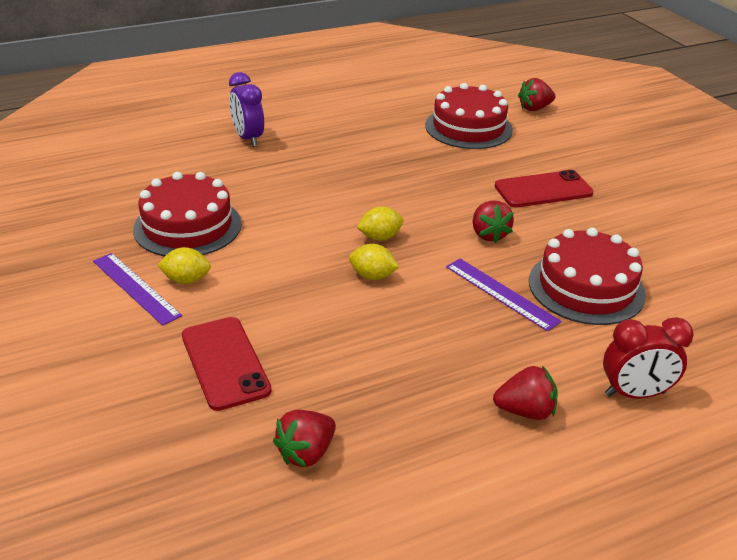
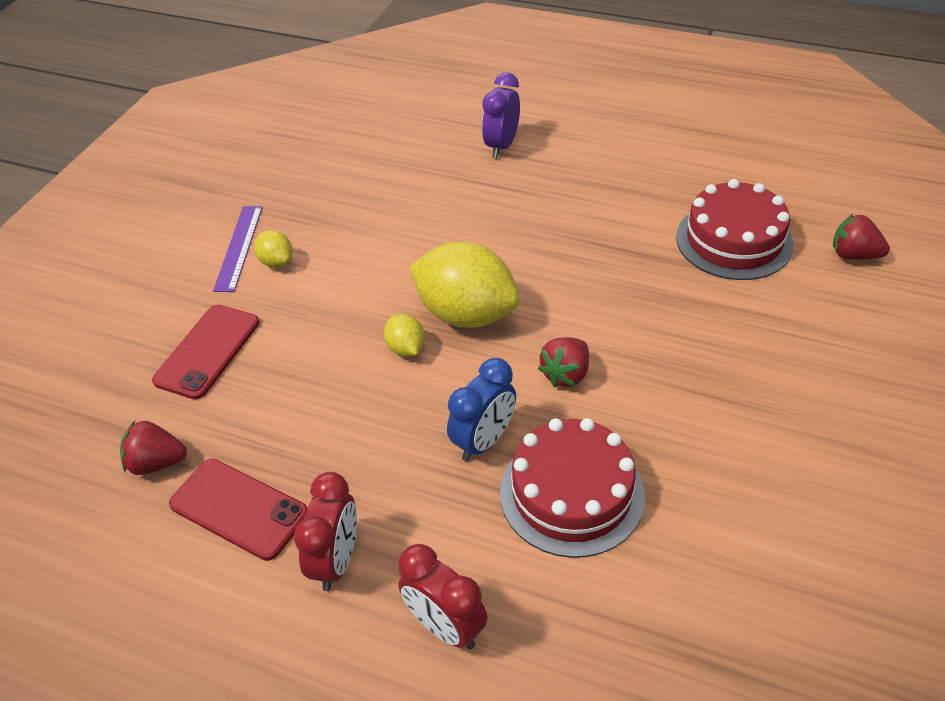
camera: 50 degrees right, 10 degrees up
(187, 226) = (340, 212): red cake -> none
(380, 237) = (466, 314): yellow lemon -> yellow lemon, size x2.17
(501, 293) = (483, 441): purple ruler -> blue clock
(525, 411) = (336, 561): red strawberry -> red clock
(543, 190) = (700, 360): red phone -> red phone (239, 509)

